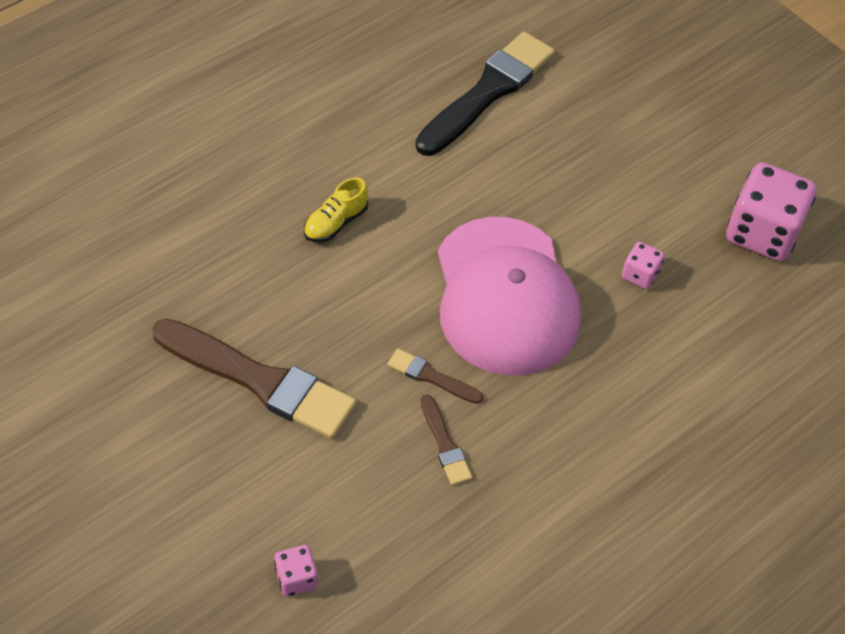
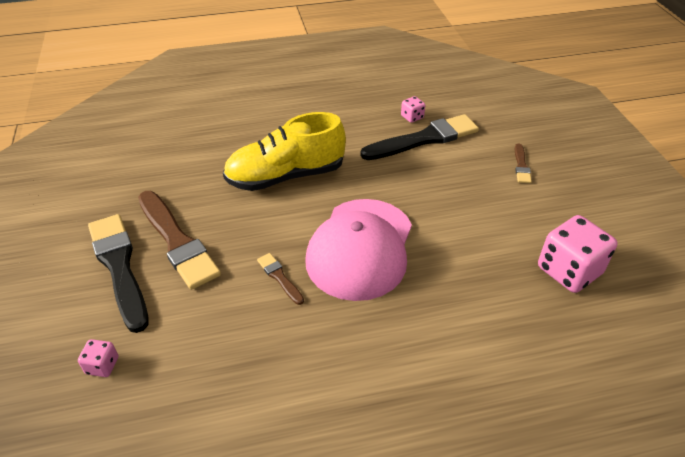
camera: 30 degrees right, 10 degrees down
(209, 447) = (119, 267): none -> black brush
(336, 223) = (286, 176): yellow shoe -> yellow shoe, size x2.36
(445, 444) = (258, 321): brown brush -> brown brush (521, 166)
(640, 275) = (461, 266): pink dice -> pink dice (412, 117)

